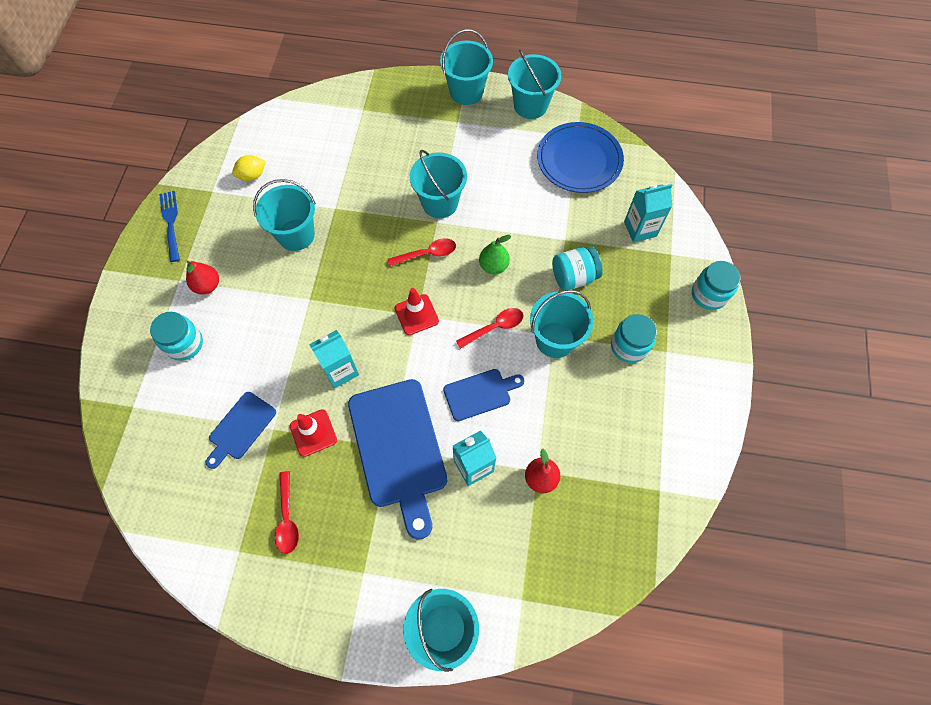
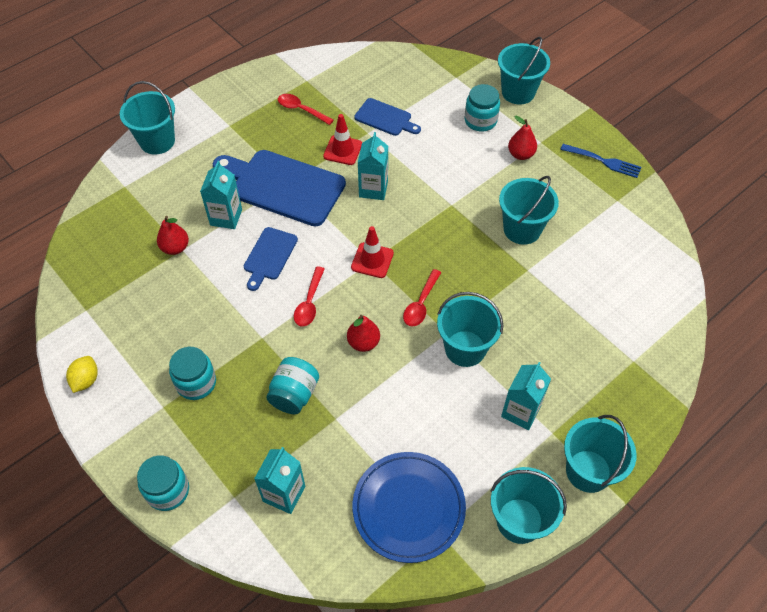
camera: 130 degrees right, 10 degrees down
(241, 428) = (385, 118): blue cutting board -> blue cutting board turned 135 degrees clockwise
(252, 175) = (613, 234): yellow lemon -> yellow lemon (86, 380)
(458, 145) = (520, 411): none -> turquoise carton
(493, 266) = (363, 342): green pear -> red pear
(555, 339) = (257, 335): turquoise bucket -> turquoise bucket (518, 92)

